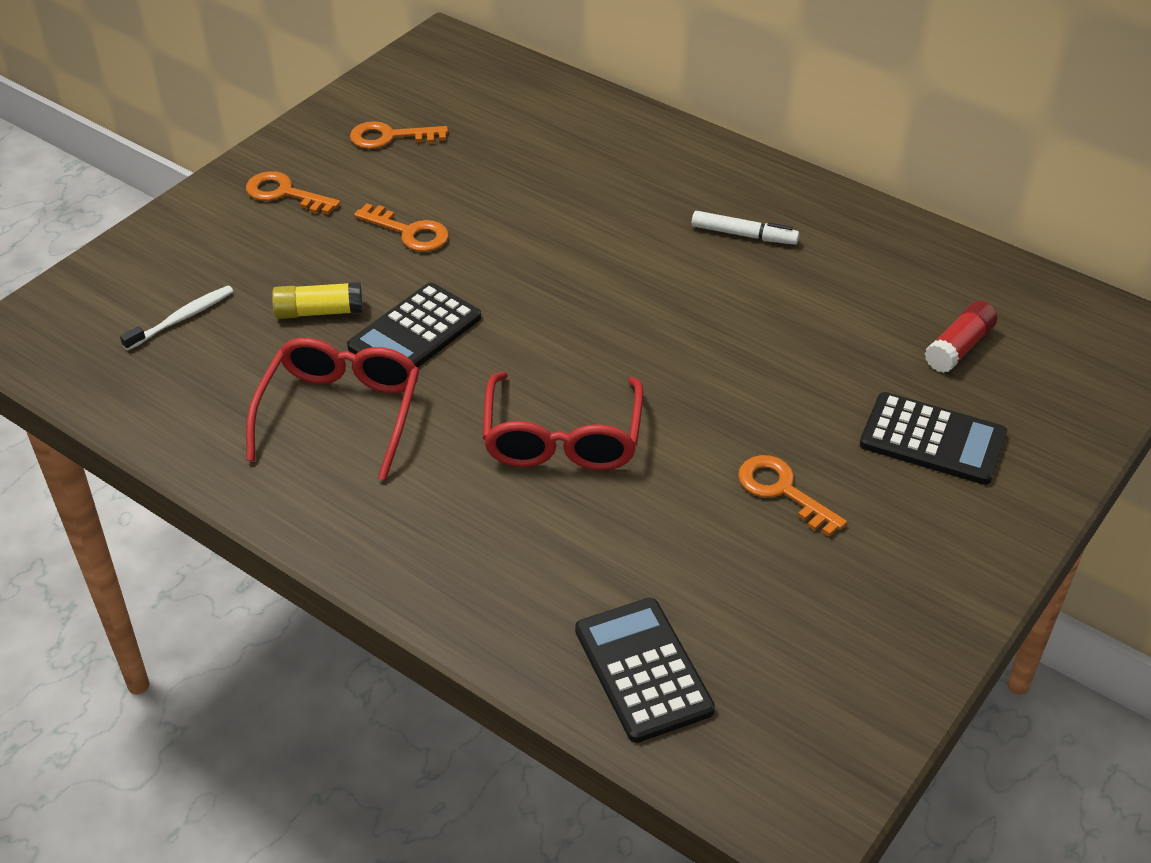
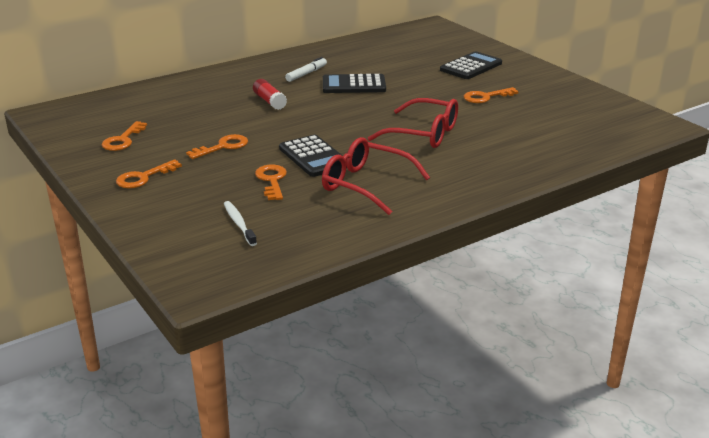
camera: 70 degrees left, 15 degrees down
(319, 312) = (272, 180): yellow glue stick -> orange key
(643, 670) = (580, 140): black calculator -> black calculator (354, 85)
(959, 347) = (418, 52): red glue stick -> red glue stick (269, 101)

